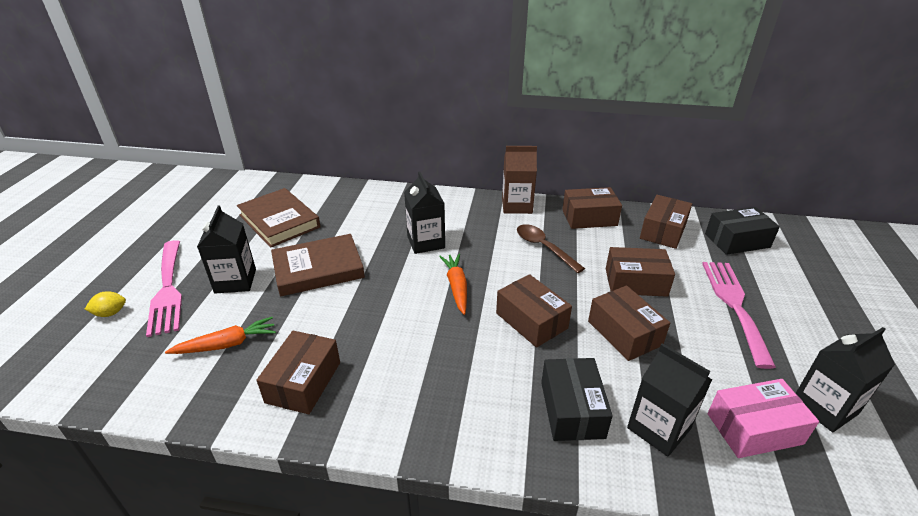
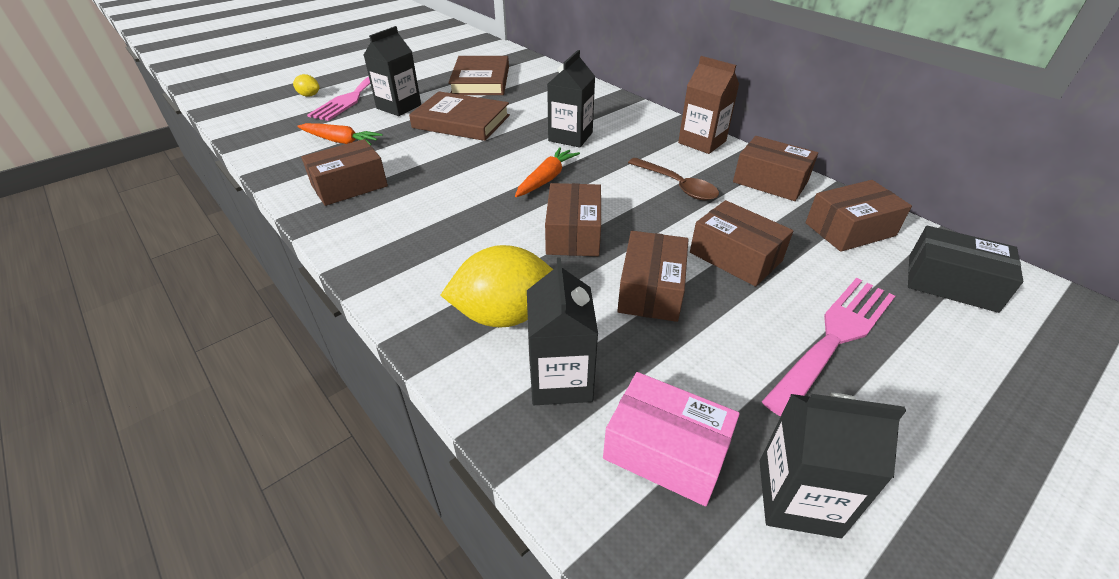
camera: 40 degrees right, 5 degrees up
(544, 248) = (677, 185): brown spoon -> brown spoon turned 135 degrees clockwise
(572, 409) = (504, 315): black box -> yellow lemon

